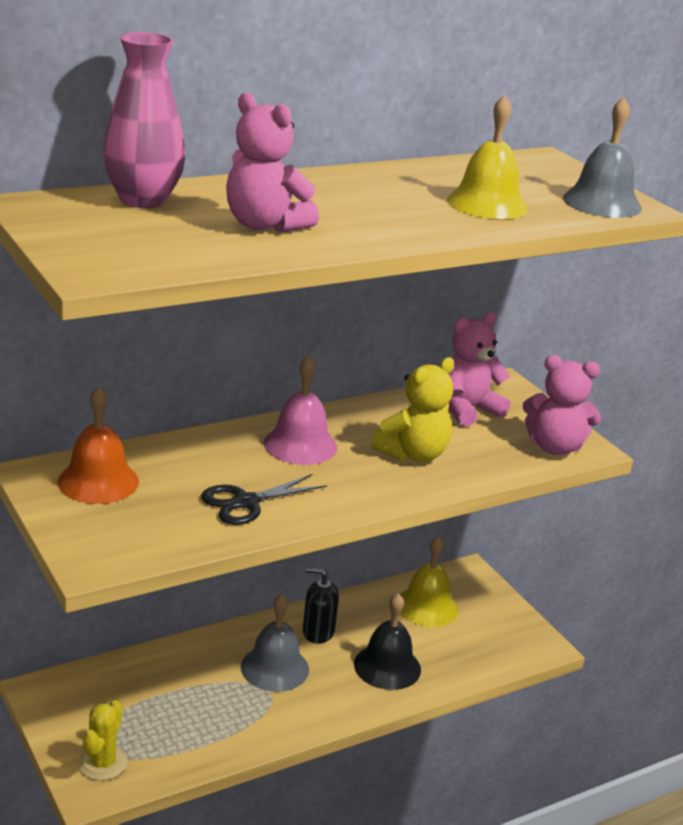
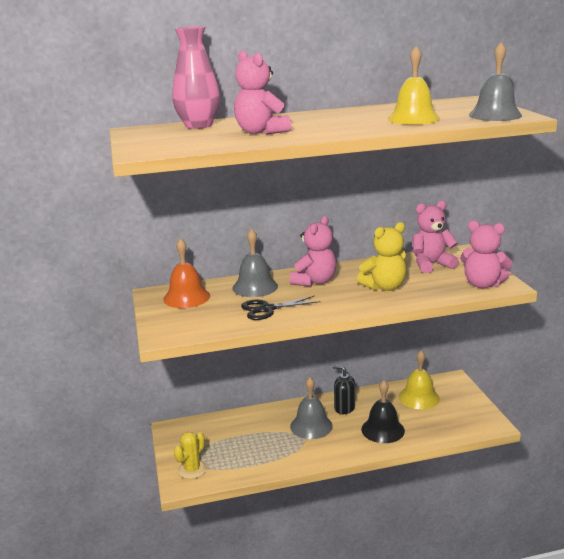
camera: 20 degrees right, 5 degrees down
(206, 457) = (255, 287): none -> grey bell
(300, 445) = (314, 281): pink bell -> pink teddy bear

